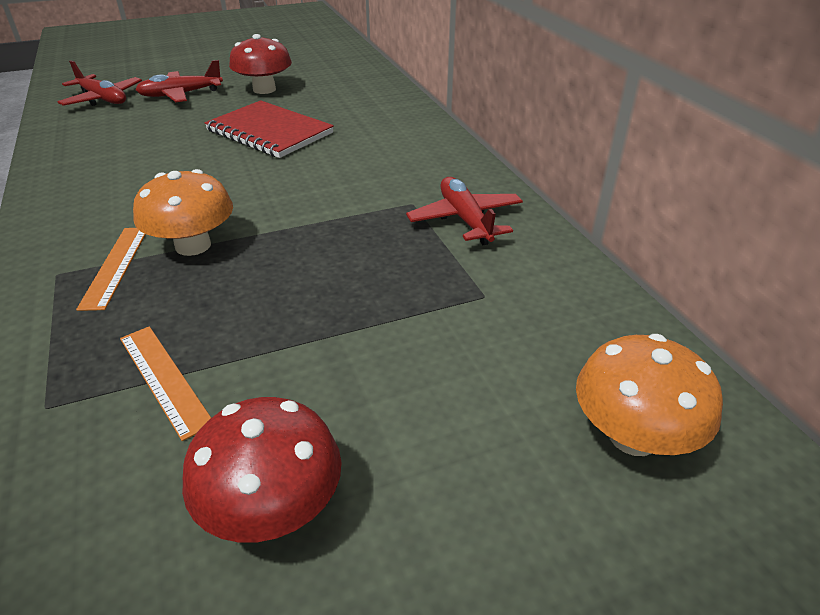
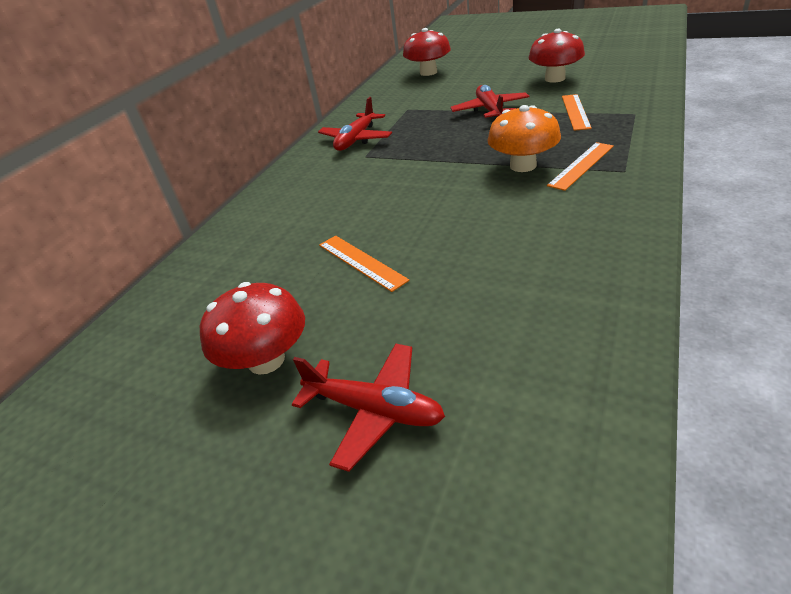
camera: 130 degrees left, 0 degrees up
(103, 99) = (502, 471): red plane -> red plane (490, 111)
(269, 132) = (361, 262): red notebook -> orange ruler
(633, 436) = (428, 72): orange mushroom -> red mushroom

